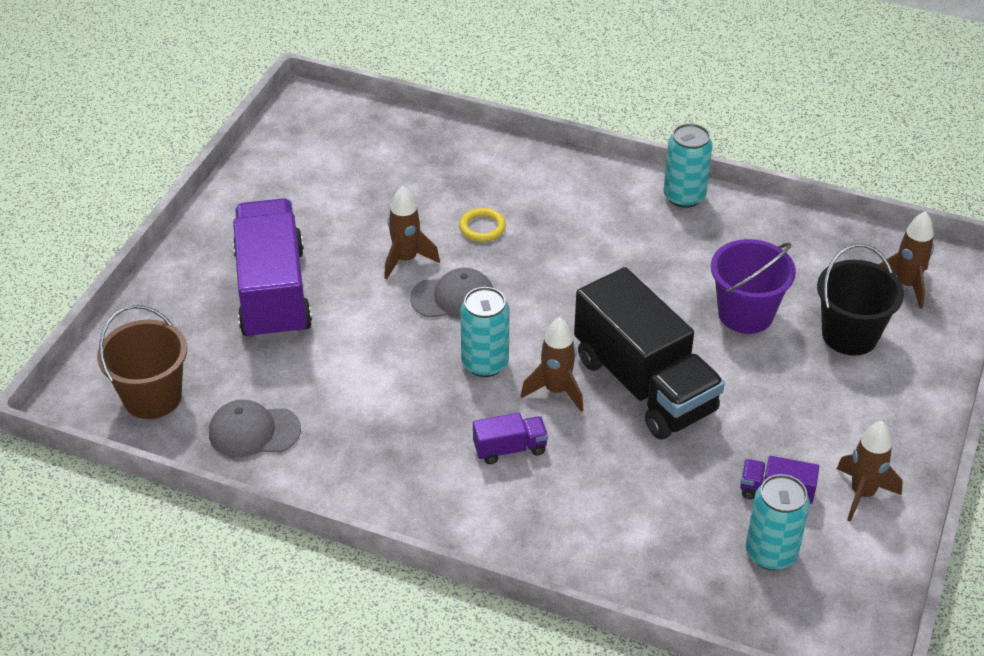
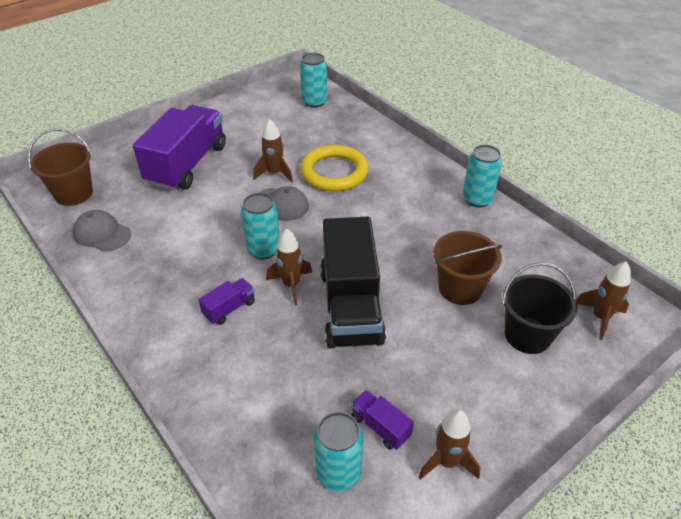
camera: 30 degrees right, 0 degrees up
(364, 133) = (314, 102): none -> turquoise can
(482, 227) = (334, 172): yellow ring -> yellow ring, size x2.15
(510, 449) = (229, 309): purple truck -> purple truck turned 60 degrees counterclockwise
(745, 314) = (460, 288): purple bucket -> brown bucket

